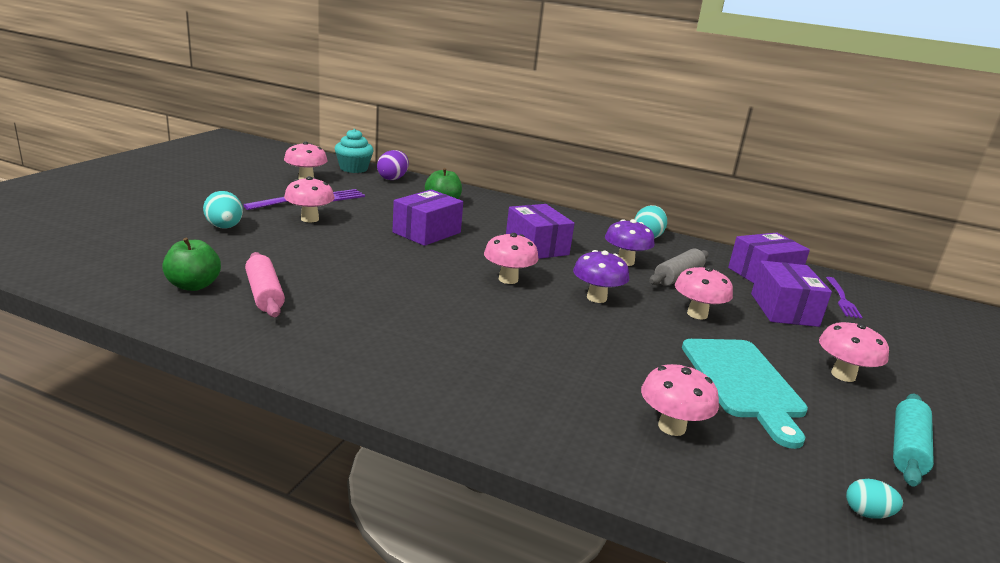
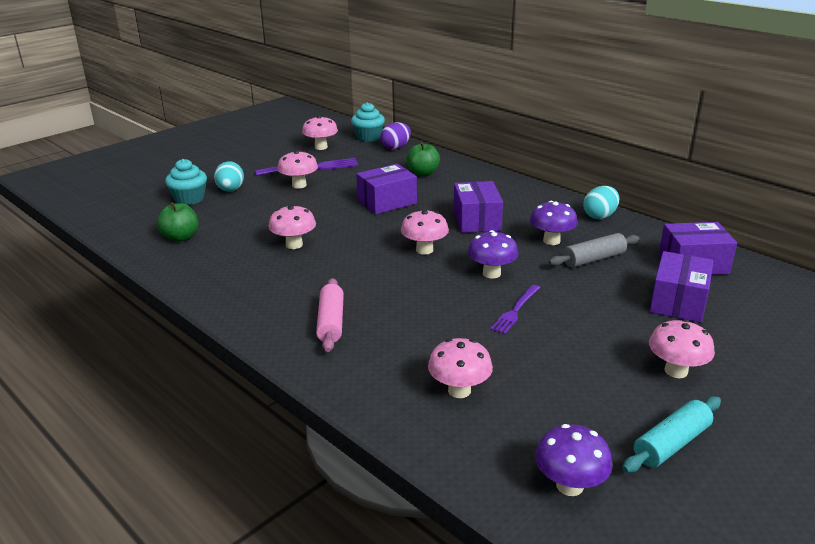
camera: 25 degrees right, 5 degrees up
(173, 239) = (189, 199): none -> turquoise cupcake
(265, 294) = (224, 248): pink rolling pin -> pink rolling pin (331, 322)
(697, 314) = (578, 297): pink mushroom -> pink mushroom (294, 245)
(743, 382) = (563, 364): turquoise cutting board -> none
(842, 299) = (761, 297): purple fork -> purple fork (515, 310)
(867, 513) = (569, 485): turquoise egg -> purple mushroom

